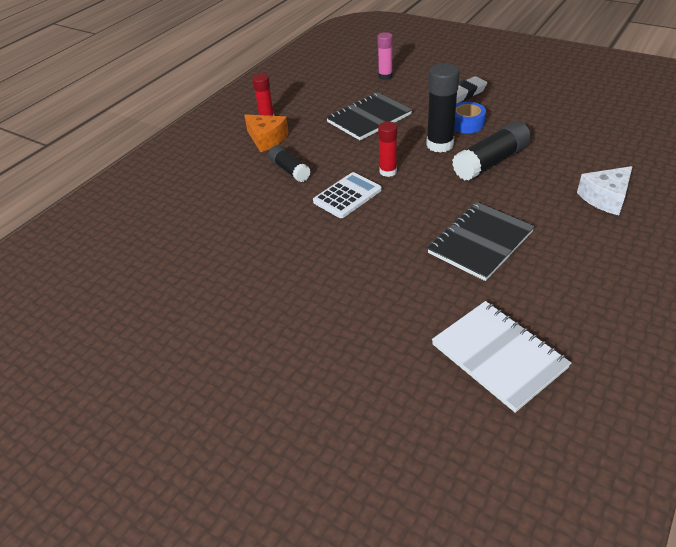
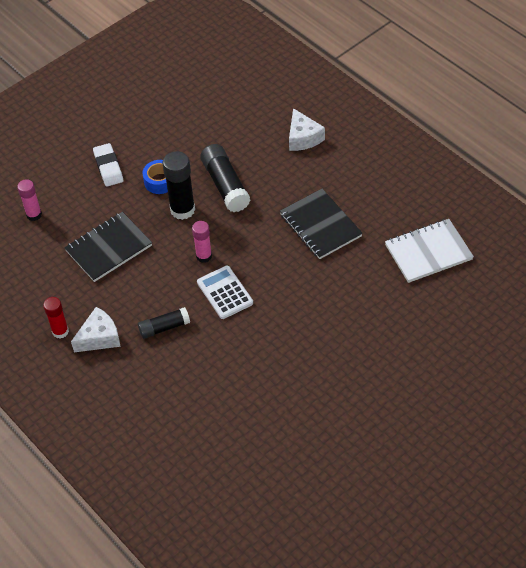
camera: 75 degrees left, 10 degrees up
(266, 139) = (99, 337): orange cheese -> white cheese
(369, 118) = (108, 248): black notebook -> black notebook turned 75 degrees clockwise
(388, 171) = (204, 256): red glue stick -> pink glue stick

